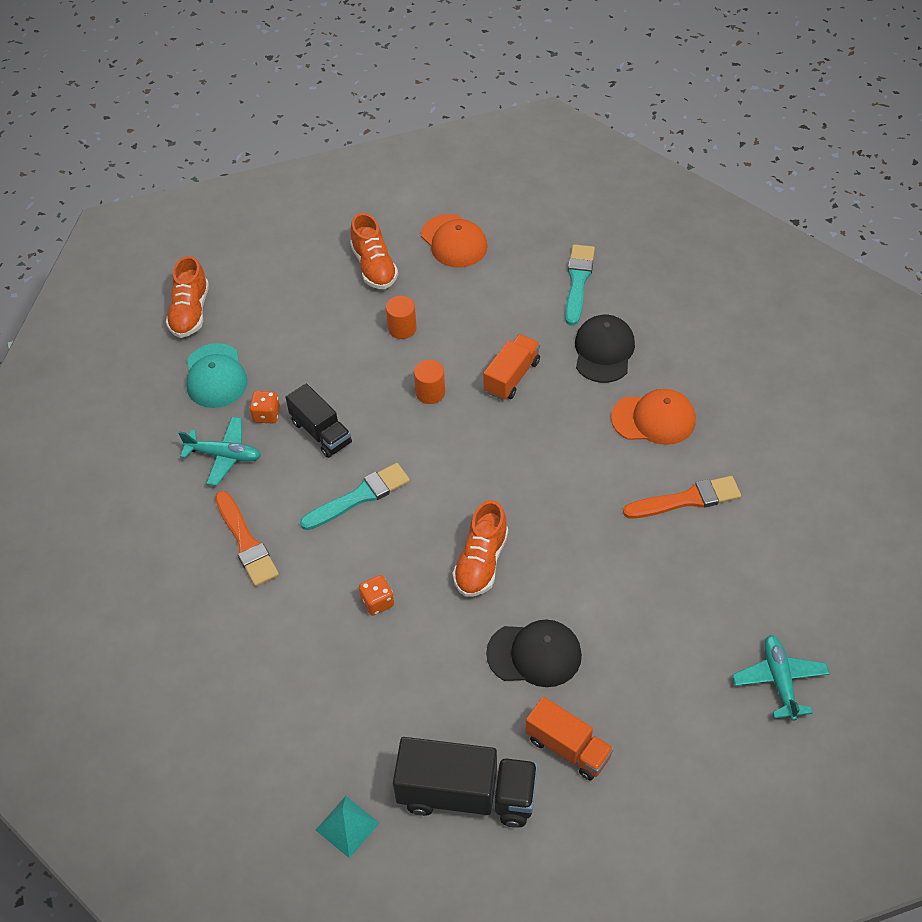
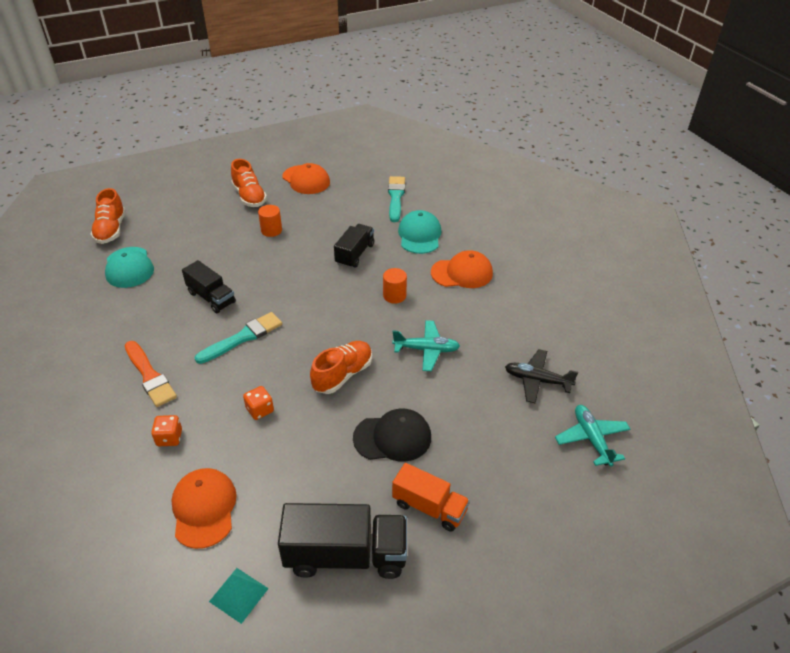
camera: 10 degrees left, 10 degrees down
(224, 455) = (133, 318): turquoise plane -> turquoise plane (426, 350)
(266, 415) = (168, 289): orange dice -> orange dice (169, 438)
(311, 722) = (204, 508): none -> orange cap
(430, 392) = (294, 267): orange cylinder -> orange cylinder (394, 296)
(481, 562) = (343, 375): orange shoe -> orange shoe turned 150 degrees counterclockwise
(512, 376) = (355, 254): orange truck -> black truck
(604, 351) = (419, 235): black cap -> turquoise cap
(687, 499) = (495, 321): orange brush -> none
(726, 592) = (537, 380): none -> black plane

